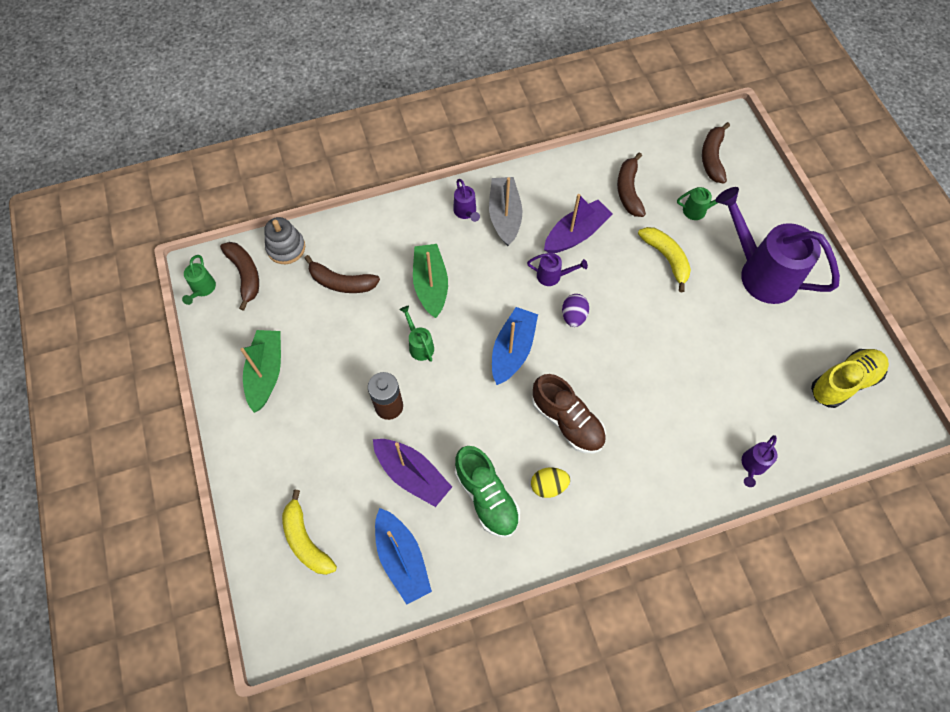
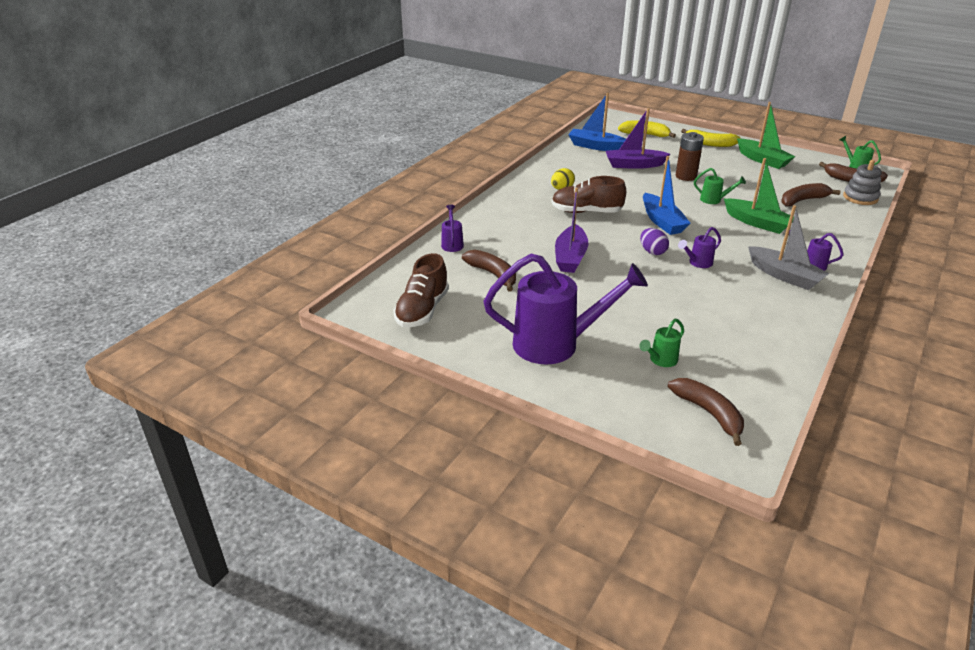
camera: 140 degrees right, 30 degrees down
(486, 497) = (587, 174): green shoe -> none
(576, 234) = (722, 292): purple boat -> purple boat (570, 257)
(628, 191) = (733, 341): brown banana -> brown banana (493, 274)
(666, 258) = (639, 313): yellow banana -> yellow banana (710, 144)
(844, 382) = (422, 310): yellow shoe -> brown shoe

